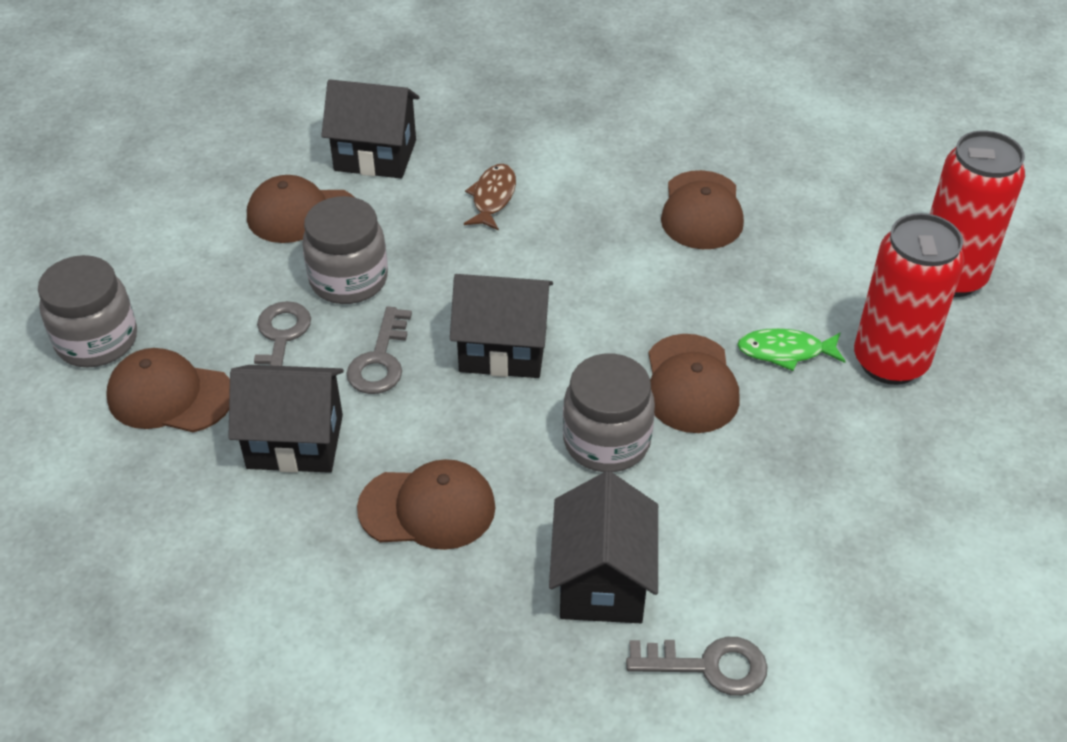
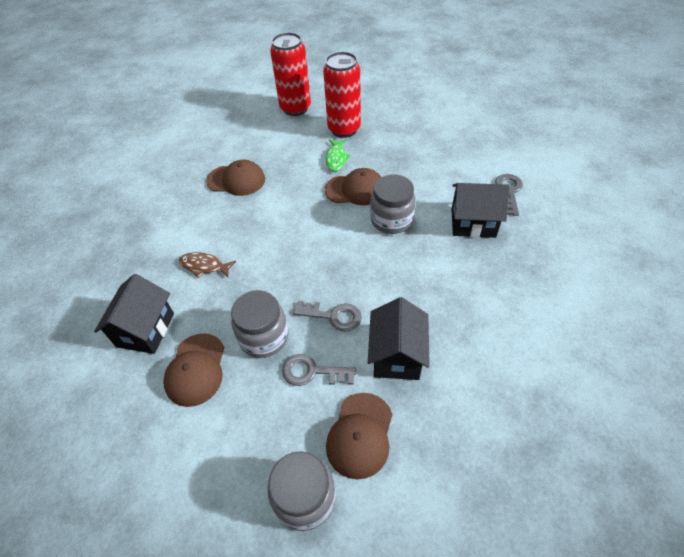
camera: 85 degrees left, 5 degrees up
(427, 508) = (439, 289): brown cap -> none
(503, 349) = (328, 260): black house -> none

